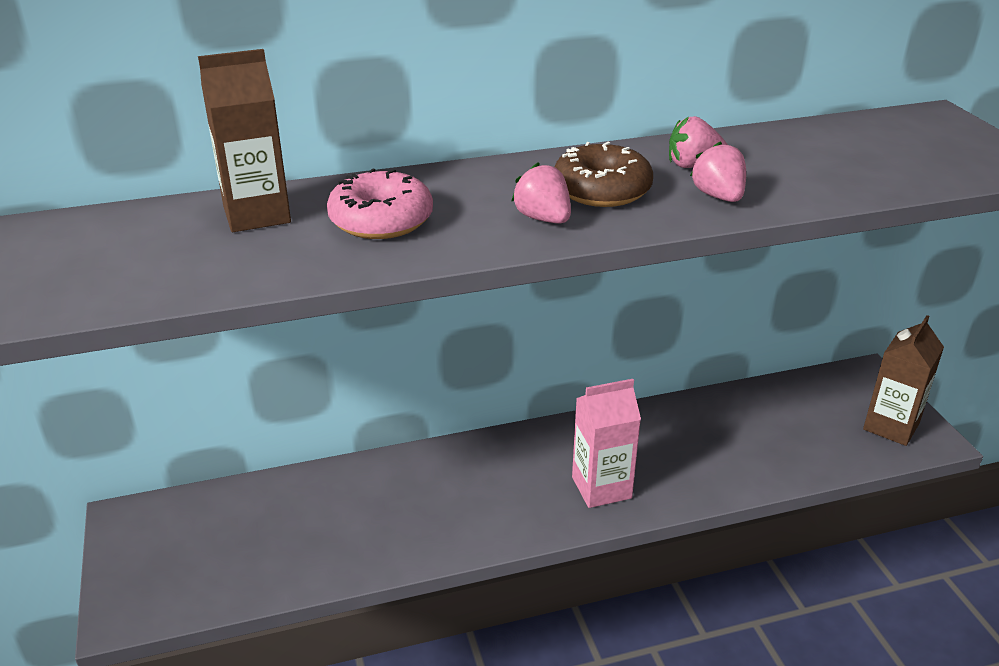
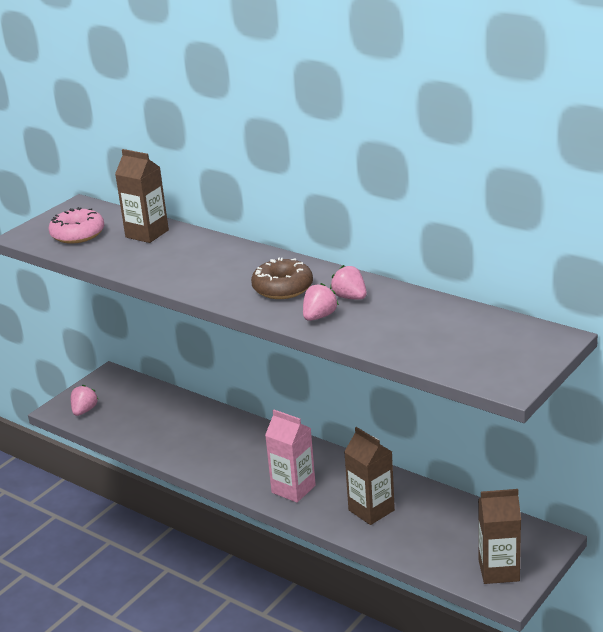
camera: 55 degrees right, 5 degrees down
(381, 220) = (178, 258): pink donut -> pink donut (78, 234)
(543, 219) = (230, 288): pink strawberry -> pink strawberry (84, 411)
(706, 453) = (371, 510): none -> brown carton

